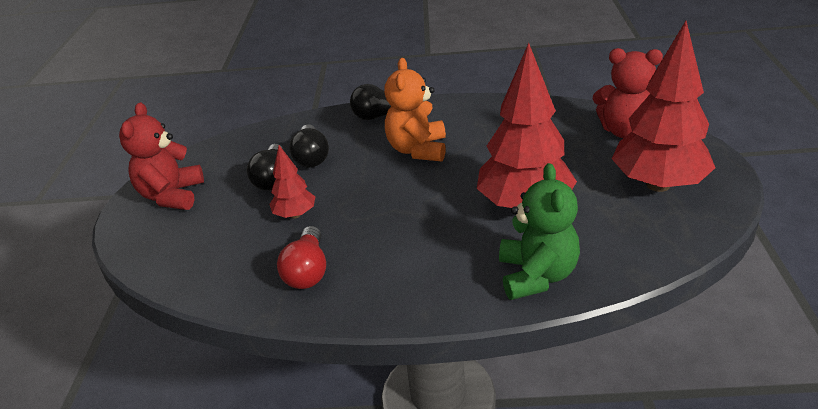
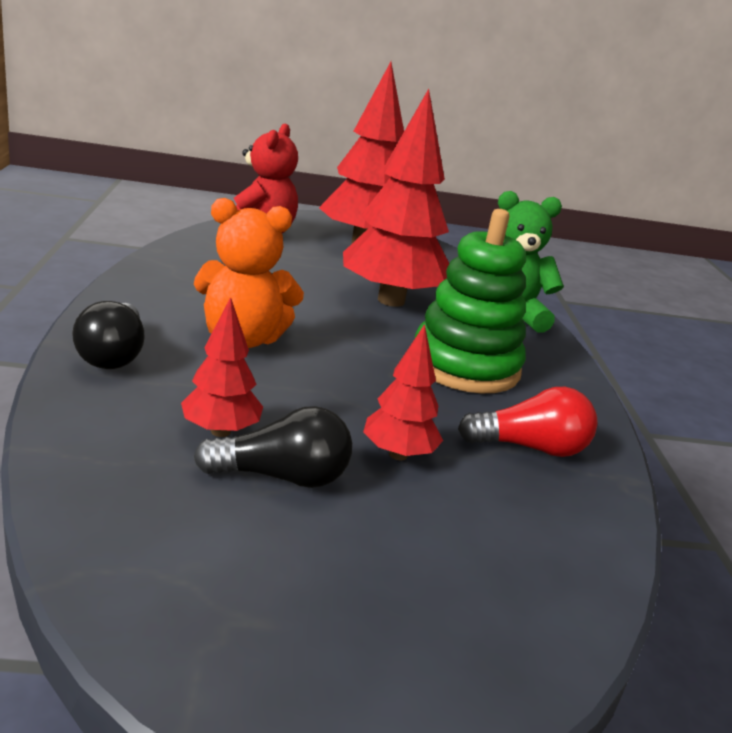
camera: 100 degrees left, 10 degrees down
(172, 195) = (310, 632): red teddy bear -> none
(311, 157) = (220, 431): black light bulb -> red tree
(418, 245) = (465, 366): none -> green stacking toy

